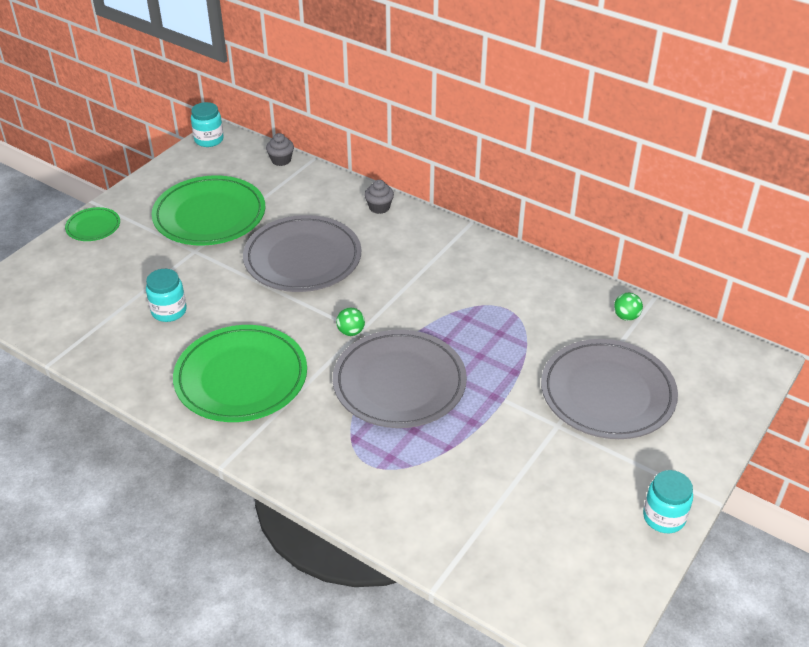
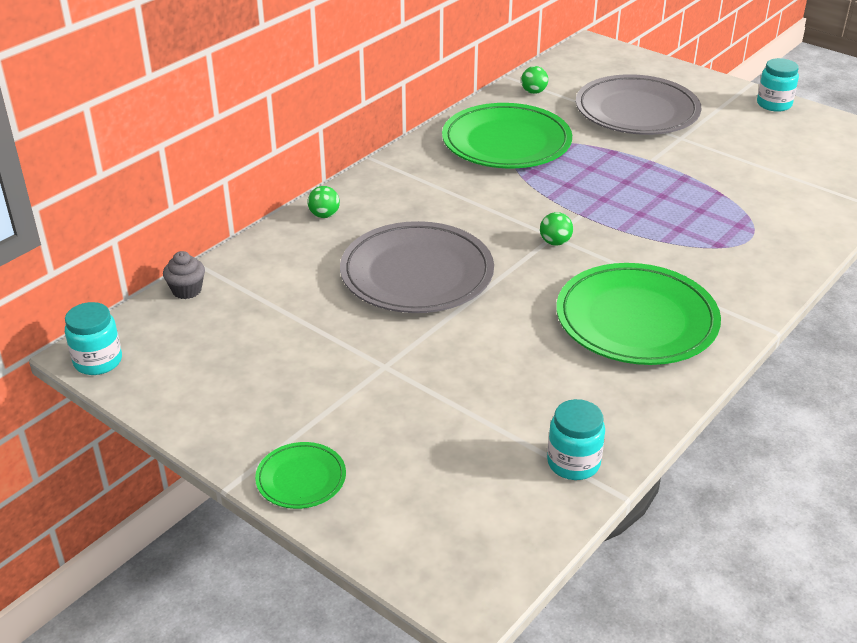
camera: 85 degrees left, 5 degrees down
(169, 311) = (513, 384): turquoise jar -> turquoise jar (573, 463)
(209, 215) = (303, 354): green plate -> green plate (506, 142)
(379, 207) = (324, 215): grey cupcake -> green ball
(399, 383) = (634, 215): grey plate -> none

